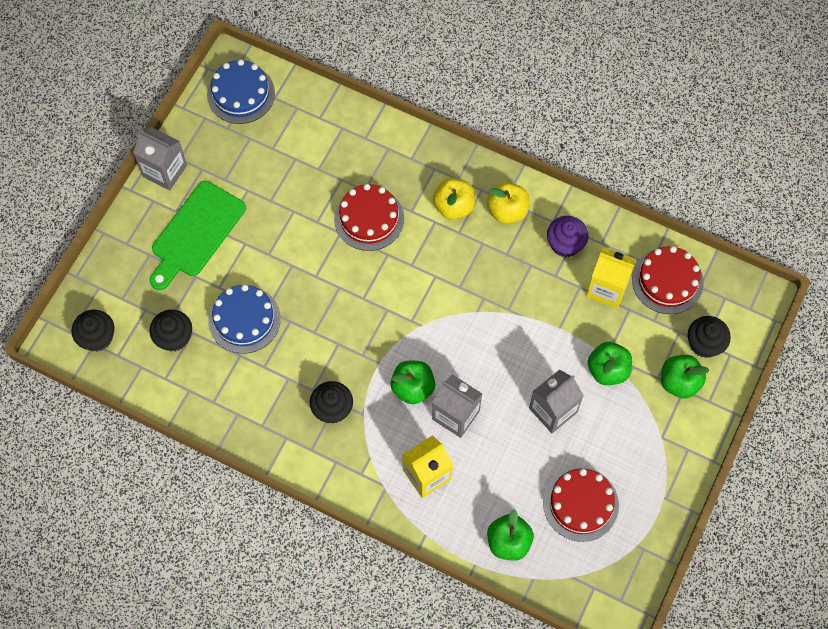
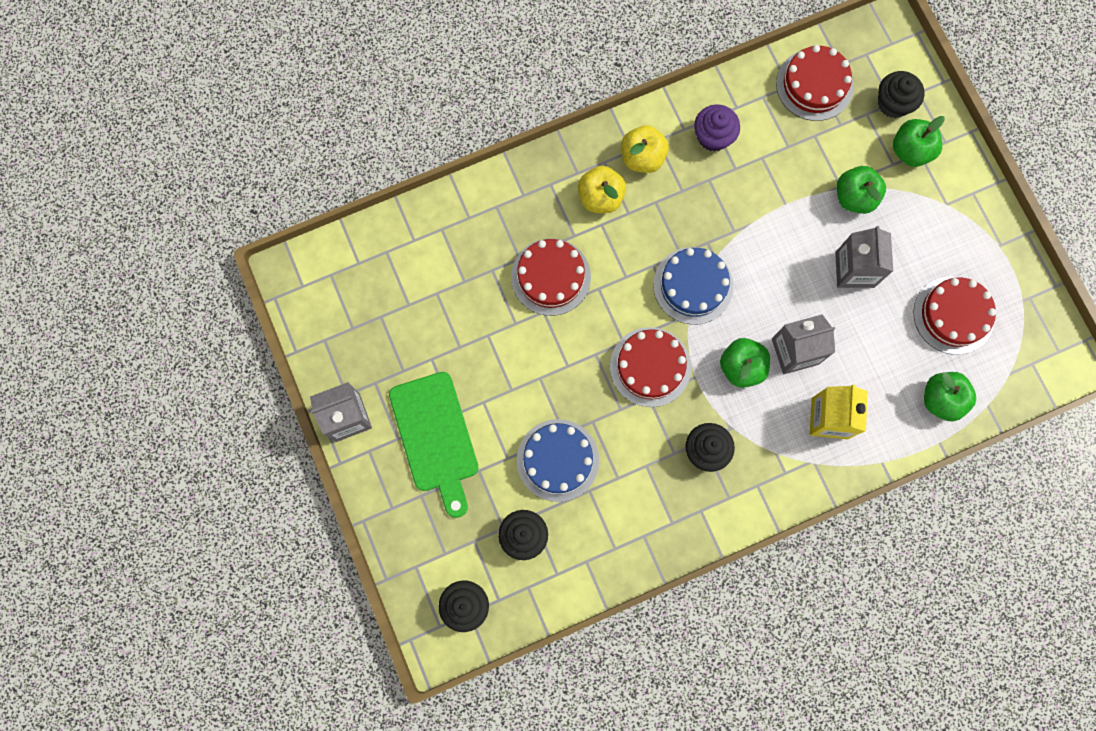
camera: 50 degrees left, 10 degrees up
(241, 94) = (328, 289): blue cake -> blue cake (693, 285)
(360, 328) = (650, 367): none -> red cake
(607, 288) = (781, 137): yellow carton -> none

